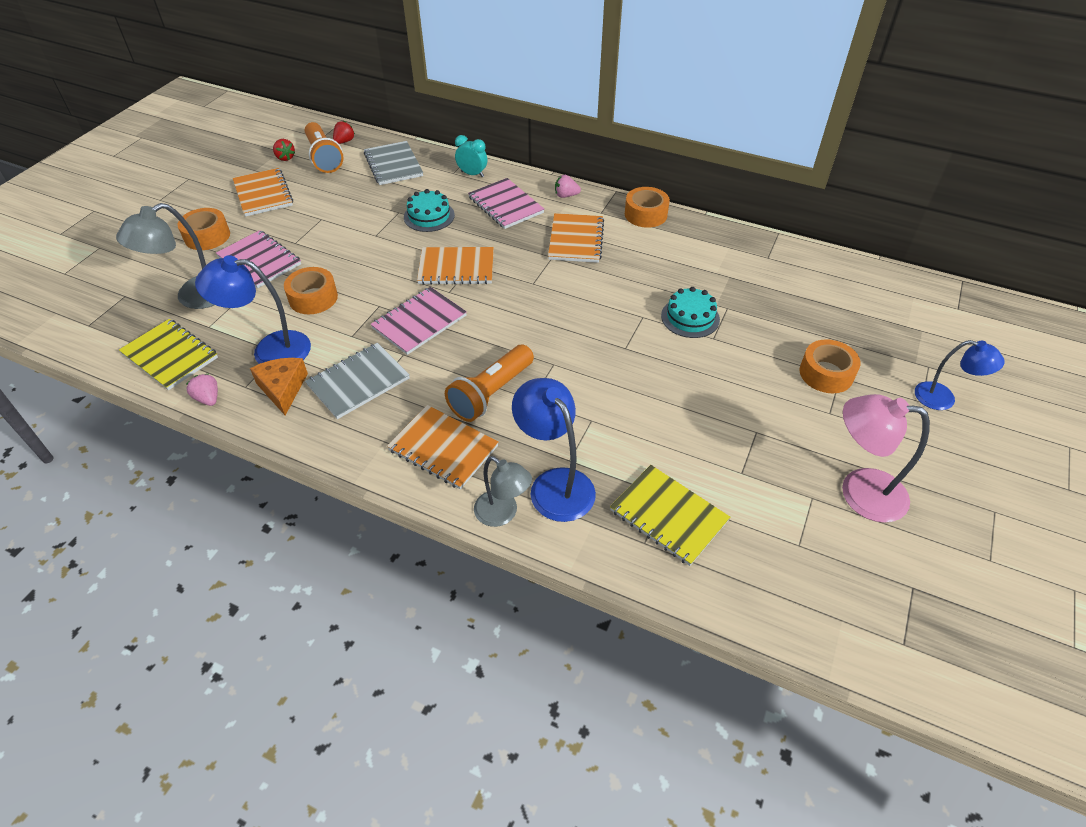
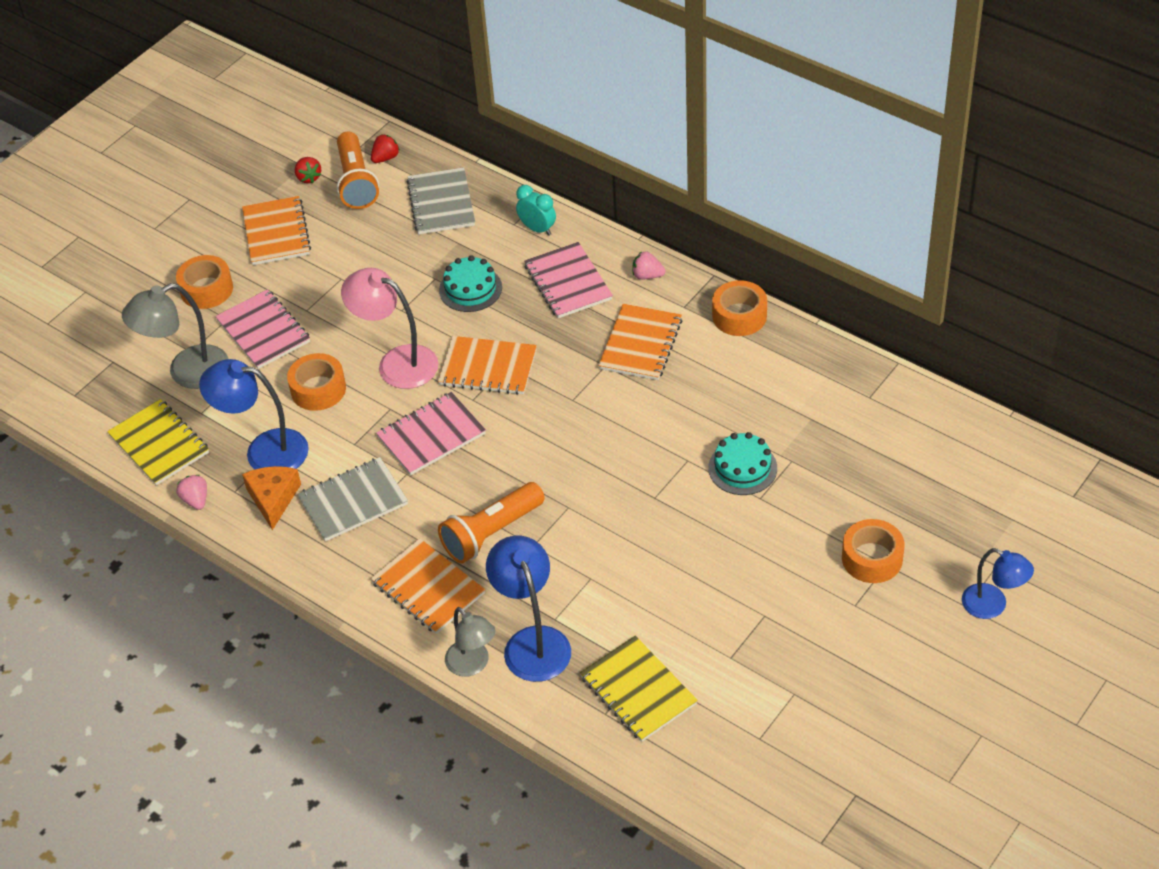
camera: 15 degrees right, 0 degrees up
(859, 492) = (846, 694): pink lamp -> pink lamp (397, 362)

